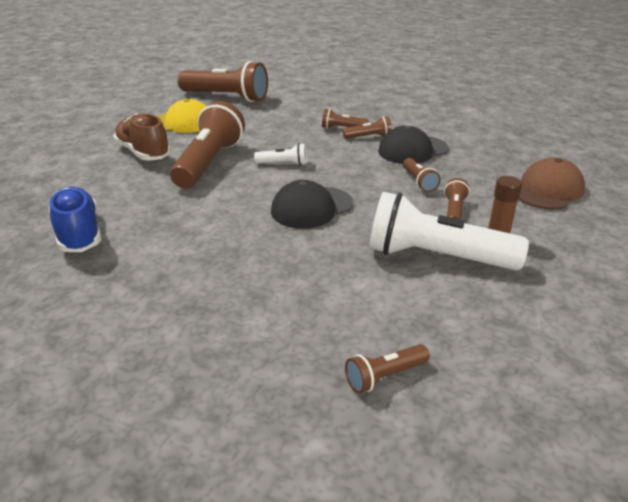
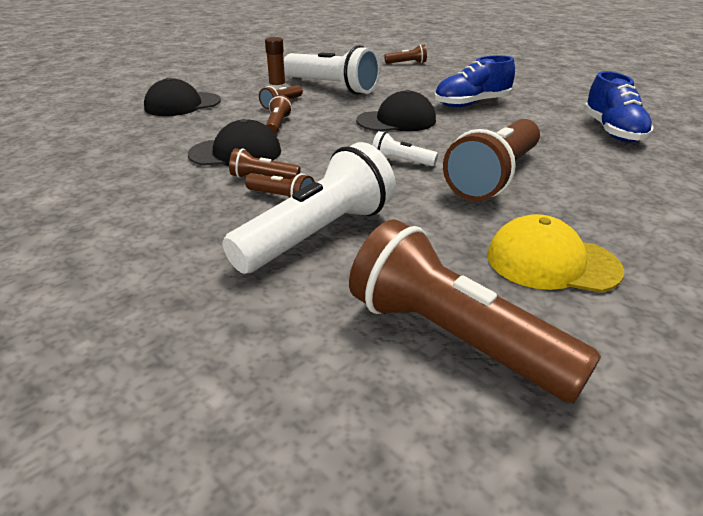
camera: 160 degrees left, 0 degrees up
(143, 153) = (595, 207): brown shoe -> none
(236, 255) = (471, 104): none -> blue shoe
(304, 116) = (318, 234): none -> white flashlight
(547, 190) = (182, 104): brown cap -> black cap

